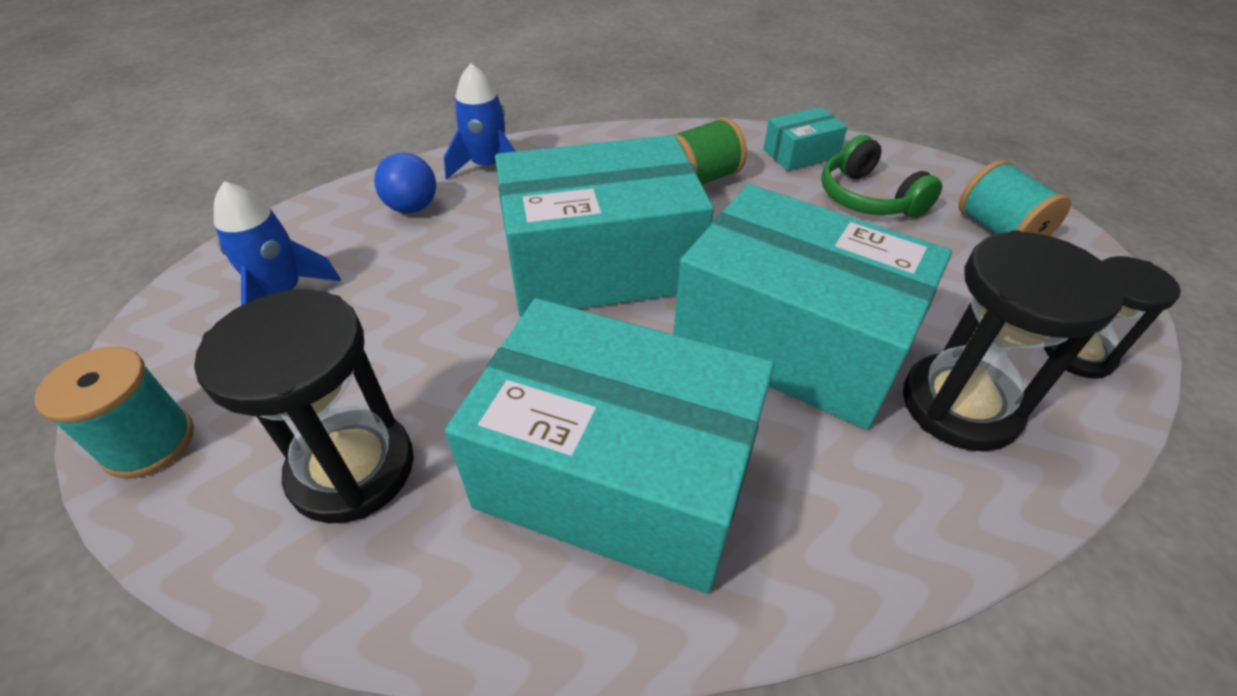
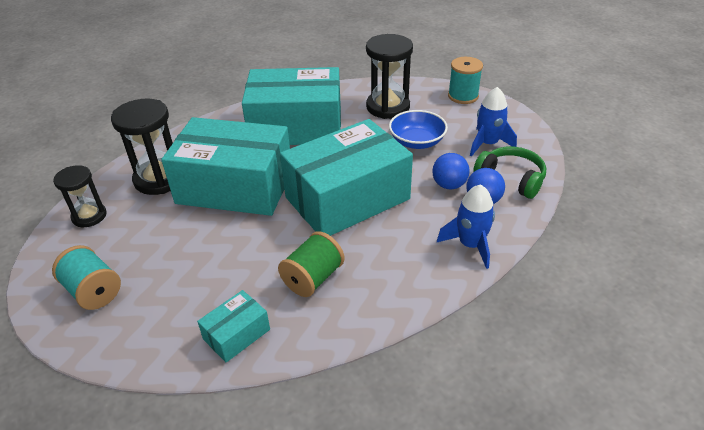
camera: 160 degrees right, 5 degrees down
(394, 338) = (417, 141): none -> blue bowl
(431, 241) = (449, 185): none -> blue ball
(867, 198) = (183, 297): green headphones -> green headphones (511, 179)

